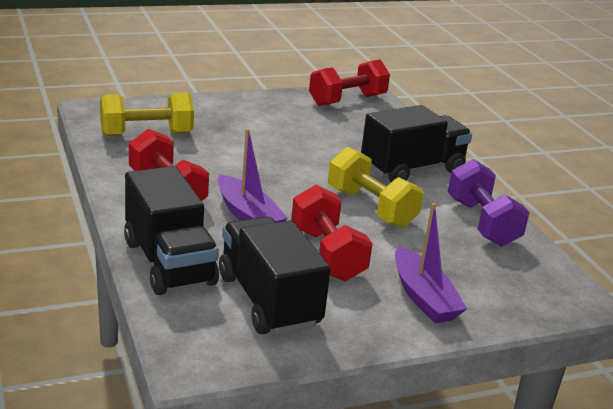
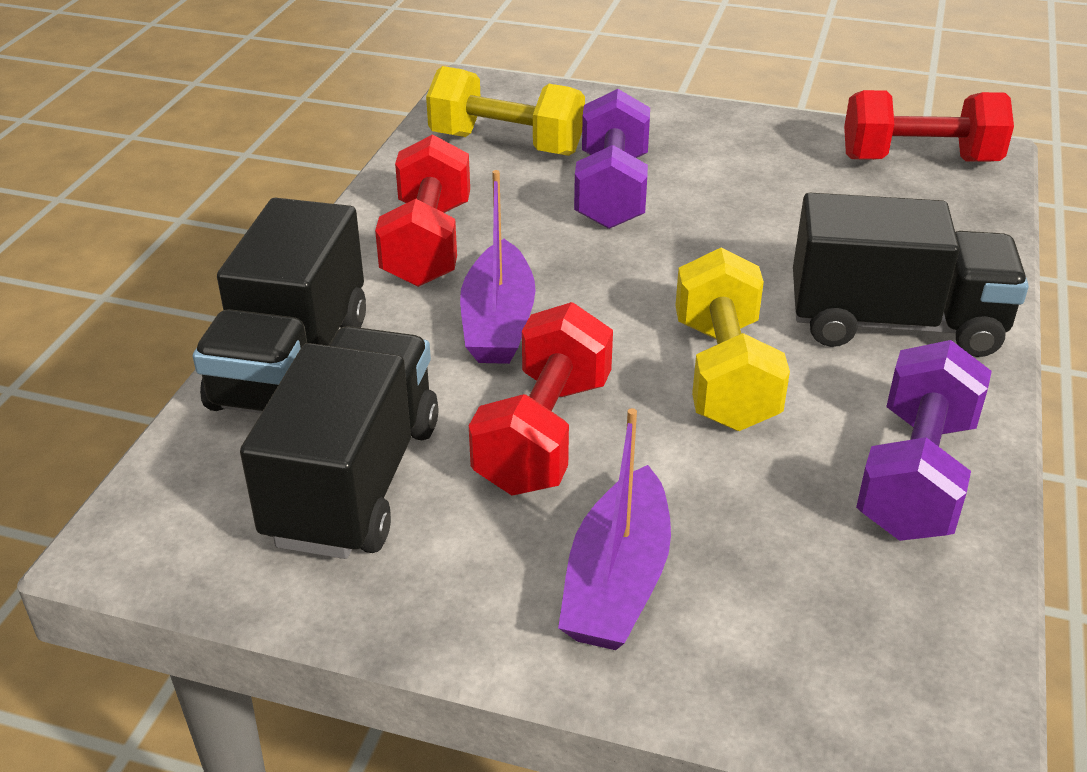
camera: 40 degrees right, 10 degrees up
(228, 144) = (612, 191): none -> purple dumbbell

